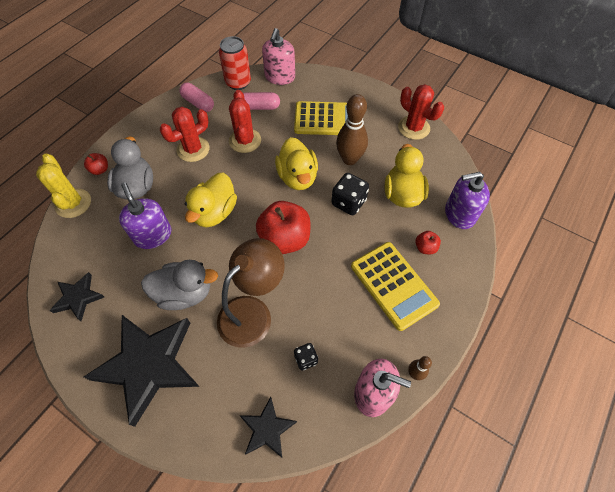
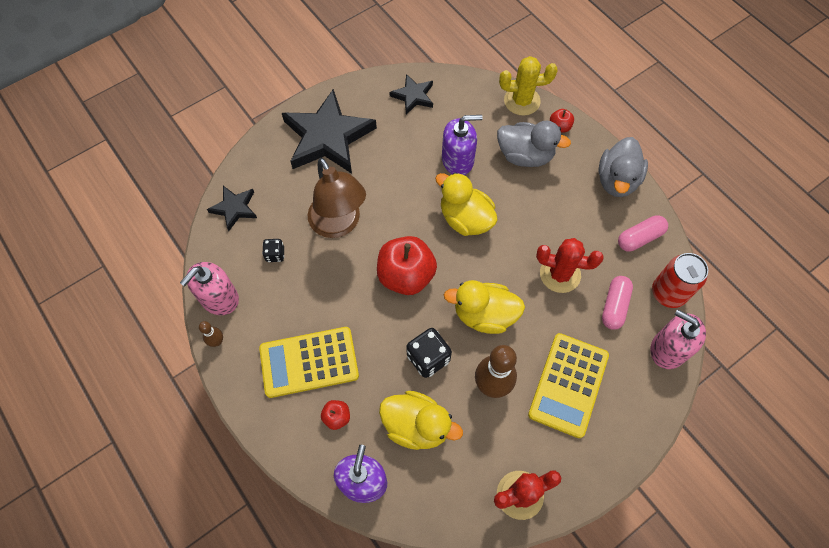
camera: 110 degrees right, 5 degrees up
(184, 293) = (382, 174): grey duck -> grey duck (617, 180)
(193, 149) = (562, 217): red cactus -> none

